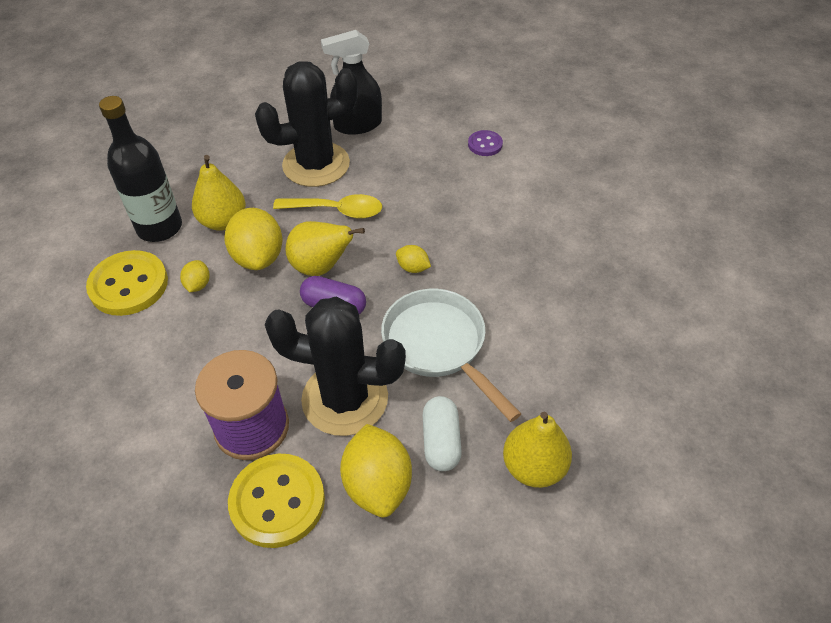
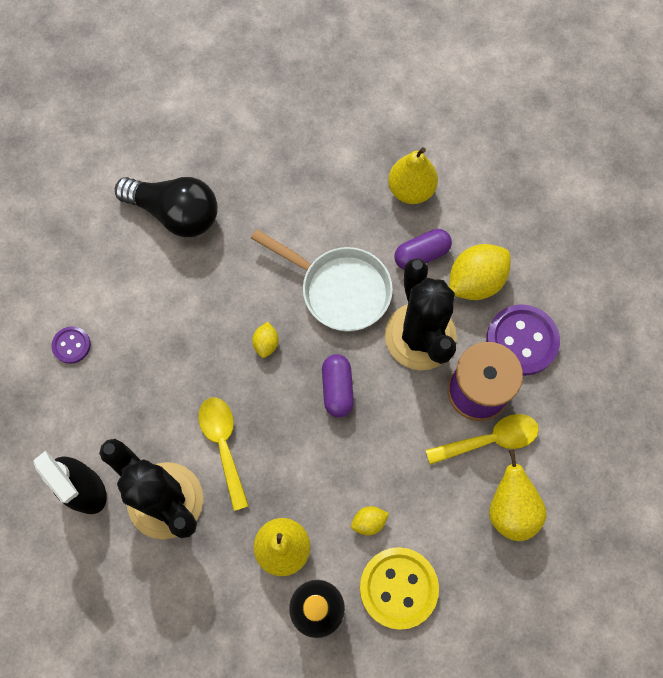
camera: 115 degrees left, 20 degrees up
(195, 415) = (489, 440): none -> yellow spoon
(258, 257) = (313, 486): yellow lemon -> none
(277, 501) = (521, 341): yellow button -> purple button
(321, 267) = (299, 423): yellow pear -> yellow pear (510, 509)
(439, 346) = (339, 289): white pan -> white pan turned 90 degrees counterclockwise
(441, 441) = (421, 255): white capsule -> purple capsule
(589, 242) = (175, 214): none -> black light bulb

